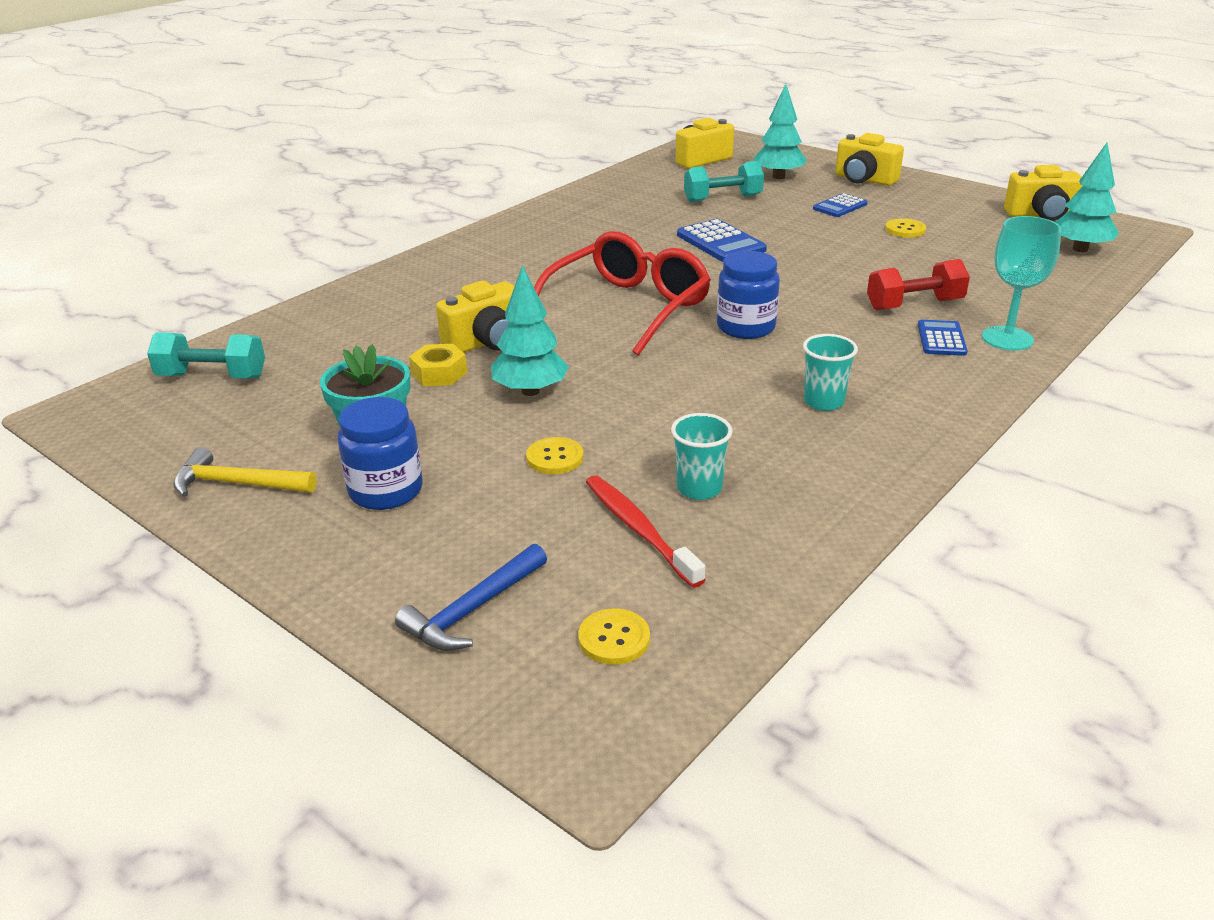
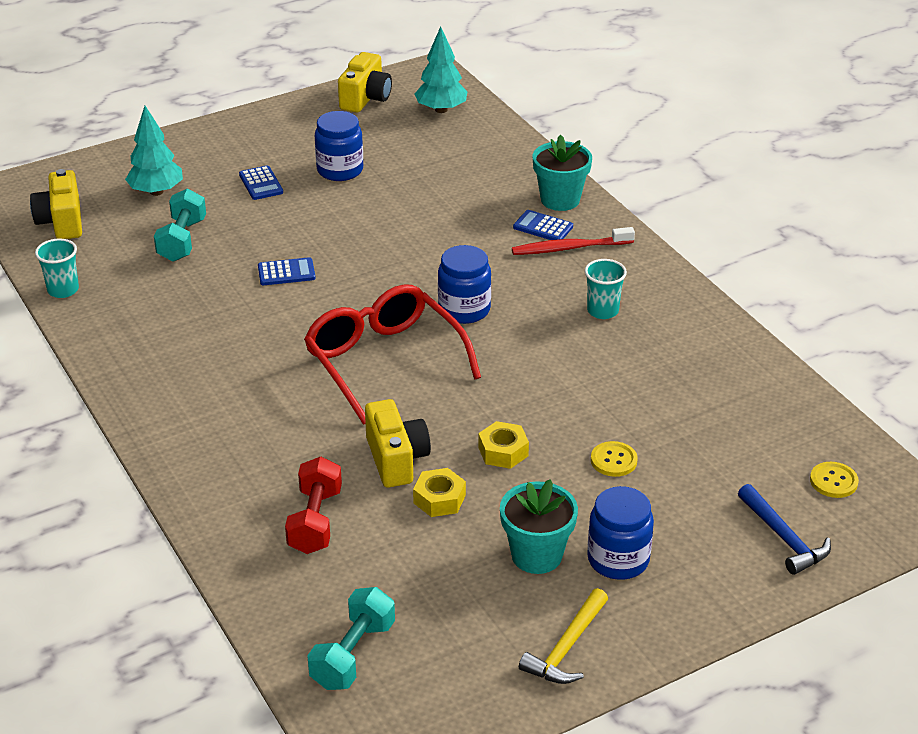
camera: 70 degrees left, 5 degrees up
(530, 391) = (503, 451): turquoise tree -> yellow nut
(639, 529) = (724, 442): red toothbrush -> red toothbrush (569, 248)
(699, 488) = (687, 401): turquoise cup -> turquoise cup (63, 290)
(720, 242) = (286, 272): blue calculator -> blue calculator, size x0.64
(864, 180) = (210, 149): yellow camera -> none
(905, 230) = (340, 170): yellow button -> blue jar
(914, 305) = (481, 218): red dumbbell -> red dumbbell (315, 521)
(1007, 338) = (560, 200): turquoise goblet -> turquoise flower pot

